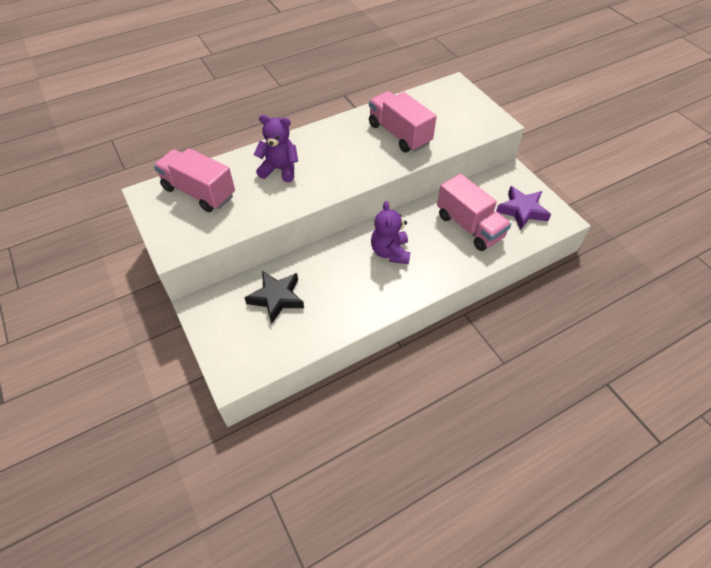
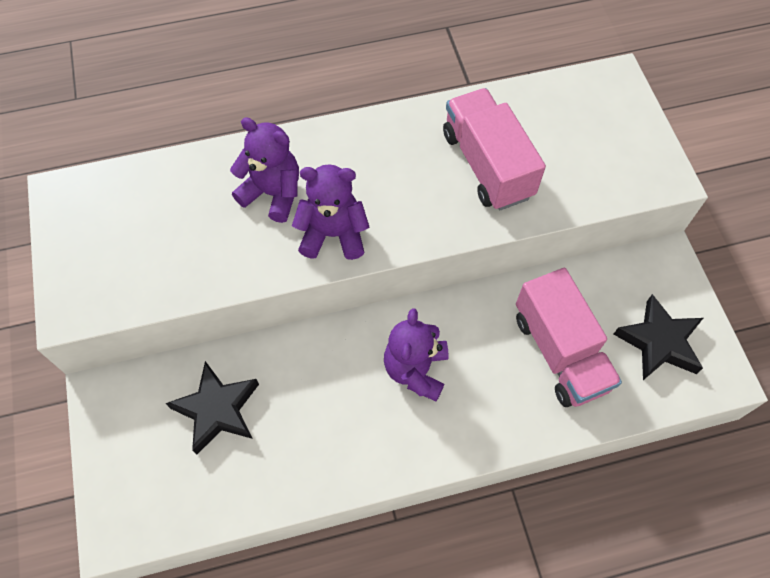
camera: 15 degrees right, 10 degrees up
(199, 192) = (138, 210): pink truck -> none
(323, 182) = (333, 234): none -> purple teddy bear
(522, 210) = (659, 342): purple star -> black star

